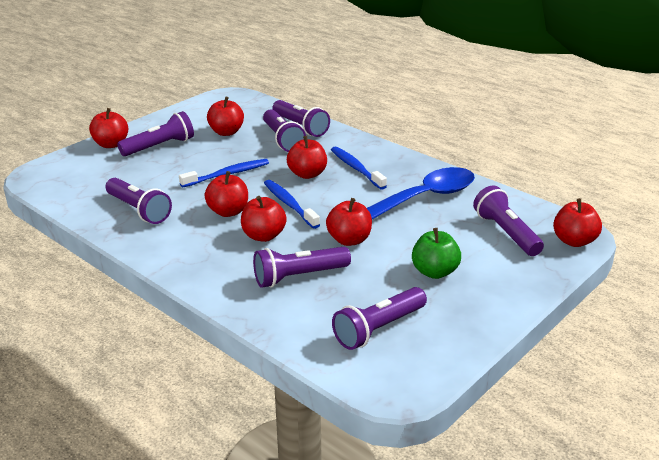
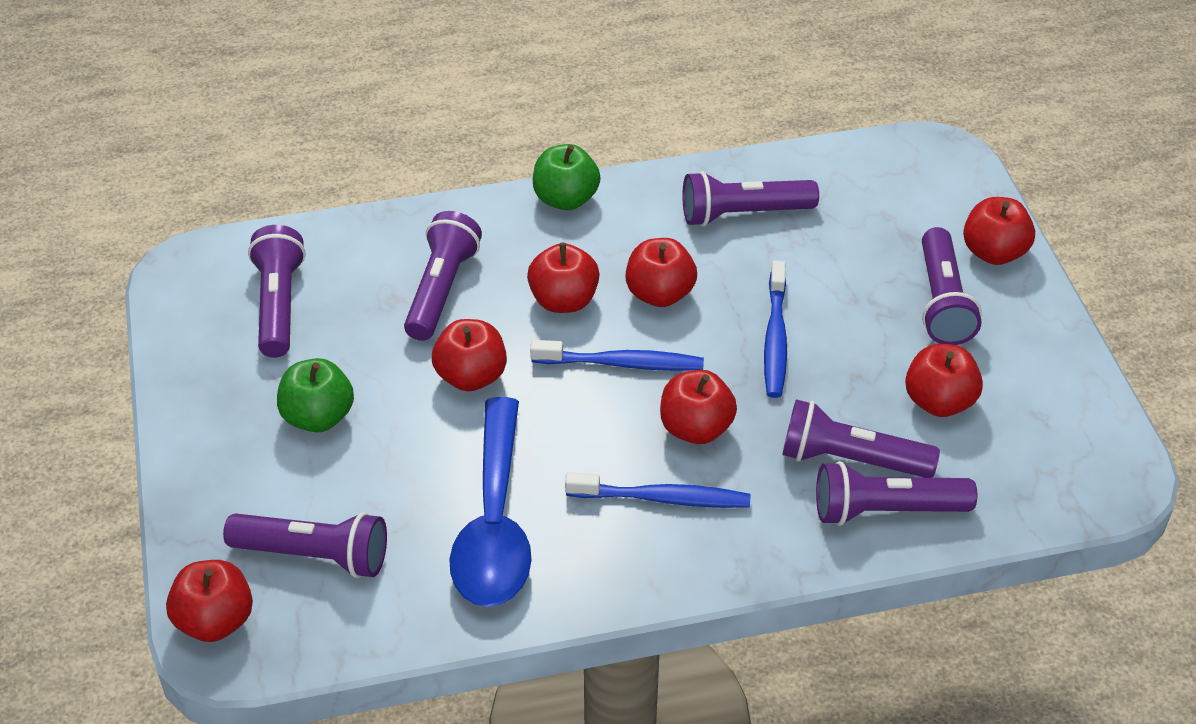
camera: 125 degrees right, 15 degrees up
(177, 268) = (565, 199): none -> green apple

